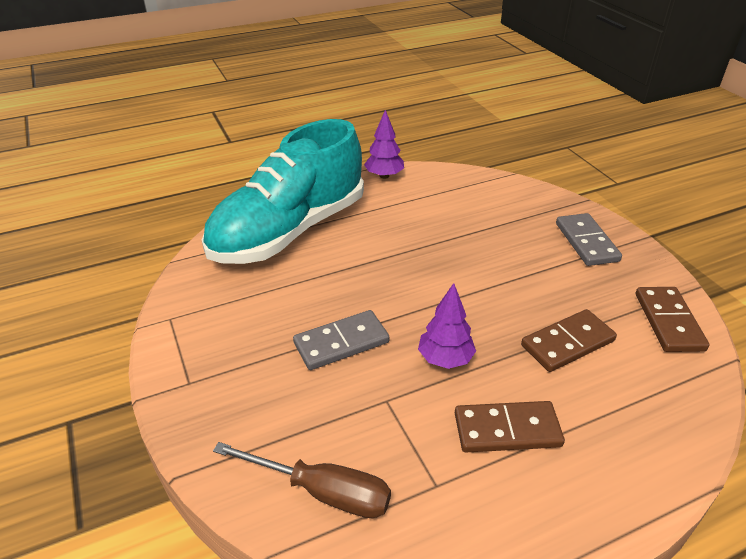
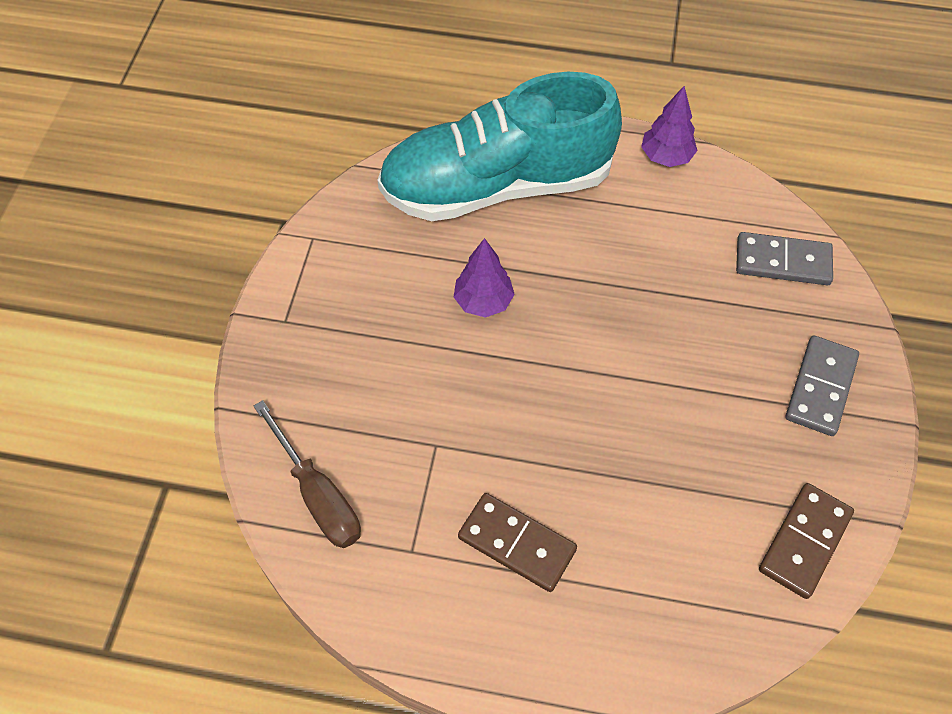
camera: 35 degrees right, 20 degrees up
(341, 342) = (443, 358): grey domino -> grey domino (782, 261)
(445, 359) = (525, 436): purple tree -> purple tree (483, 301)
(567, 343) = (664, 496): brown domino -> none

